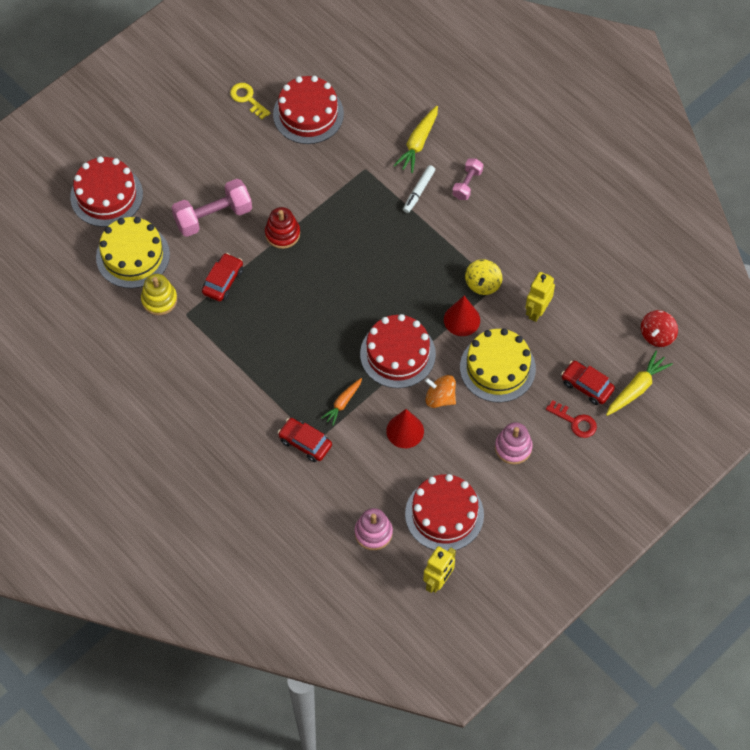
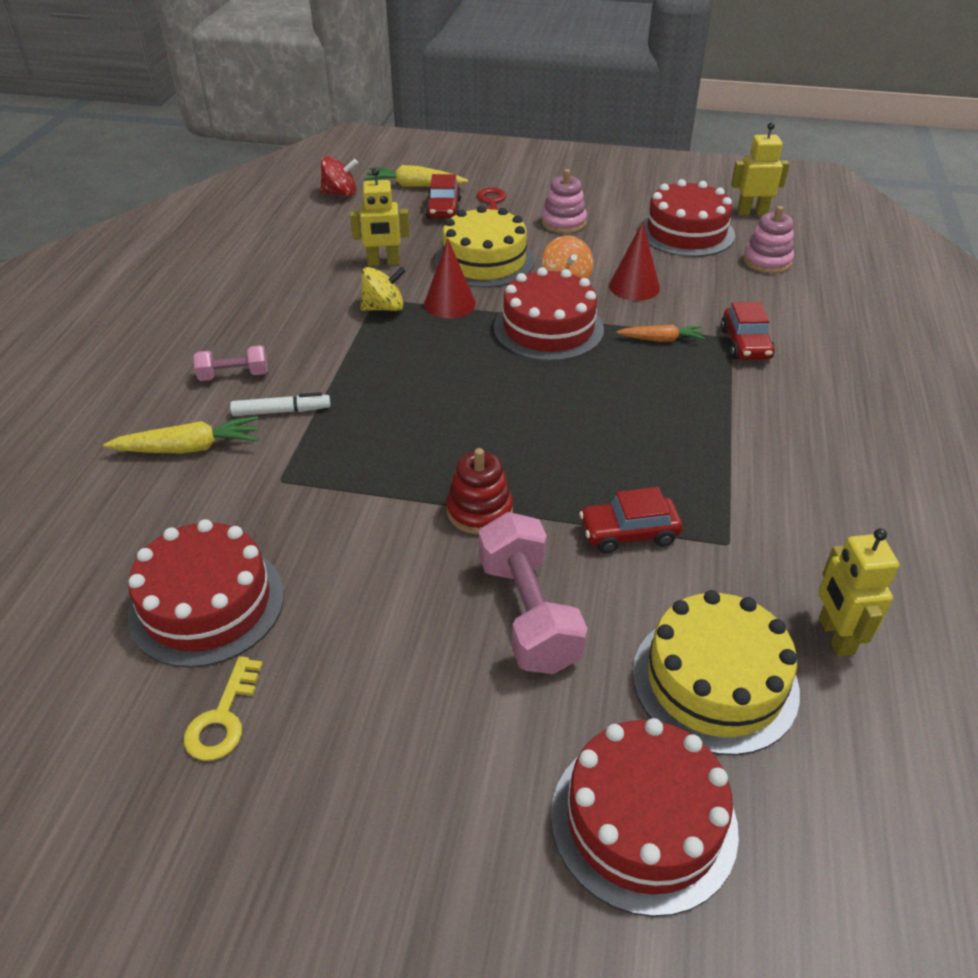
camera: 125 degrees left, 20 degrees down
(114, 312) = (835, 636): none -> yellow robot
(159, 300) = (745, 590): yellow stacking toy -> none
(213, 216) = (528, 613): pink dumbbell -> pink dumbbell turned 45 degrees clockwise

